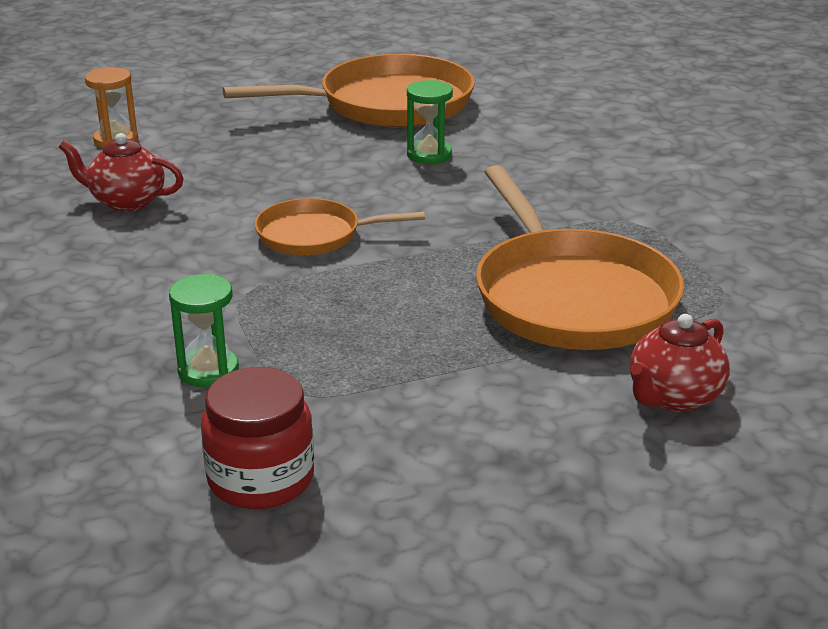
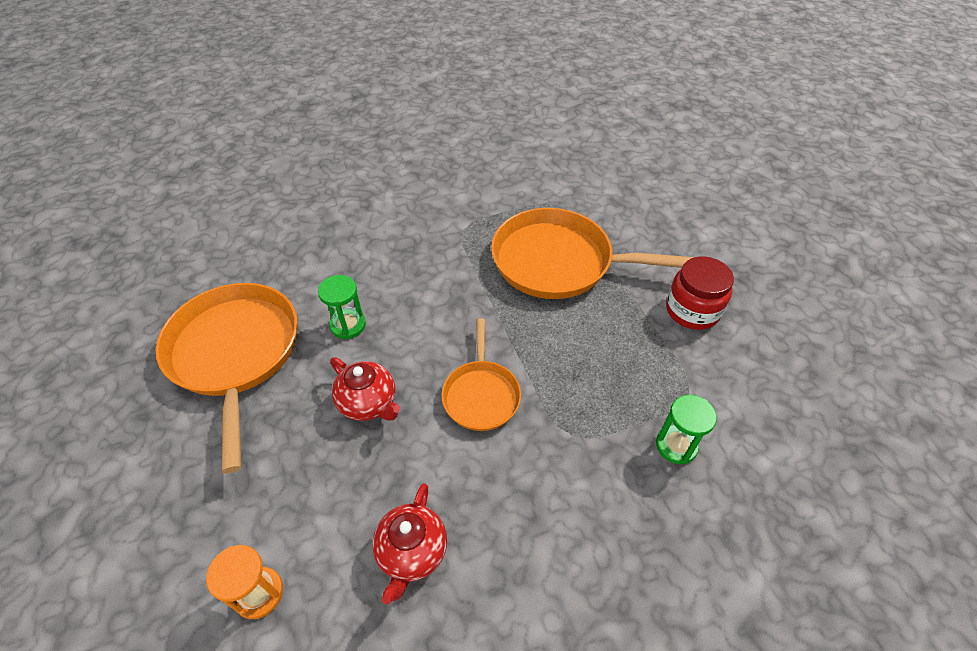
camera: 90 degrees left, 20 degrees up
(261, 479) = (778, 404): red jar -> red jar (692, 310)
(570, 297) = (559, 262): orange pan -> orange pan turned 150 degrees counterclockwise
(673, 397) = (653, 233): red teapot -> red teapot (369, 403)

